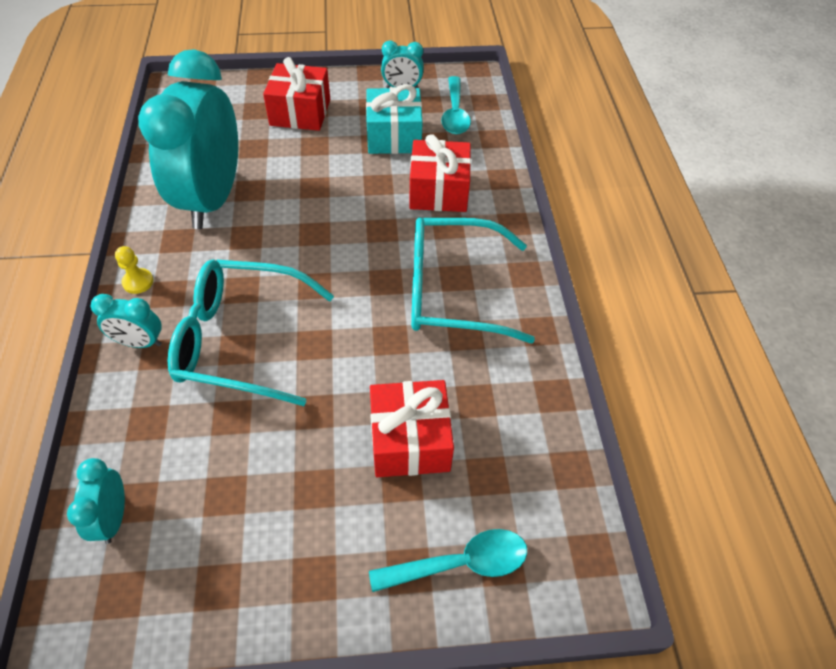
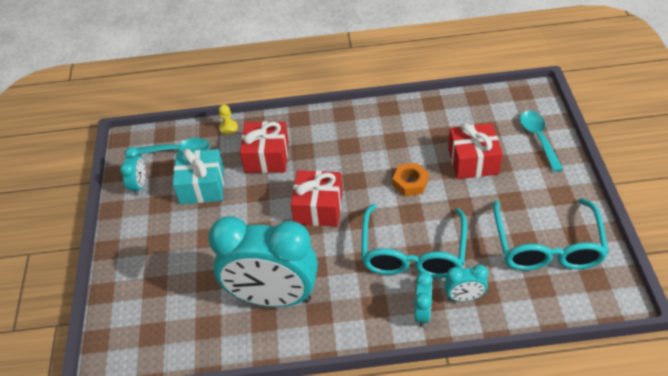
camera: 85 degrees left, 5 degrees down
(113, 518) = (552, 294): turquoise clock -> turquoise clock (464, 297)
(138, 282) = (365, 329): yellow pawn -> yellow pawn (228, 128)
(300, 112) = (163, 252): red gift -> red gift (318, 208)
(372, 347) = (410, 183): none -> orange nut
(452, 291) = (360, 147): turquoise glasses -> turquoise glasses (547, 246)

